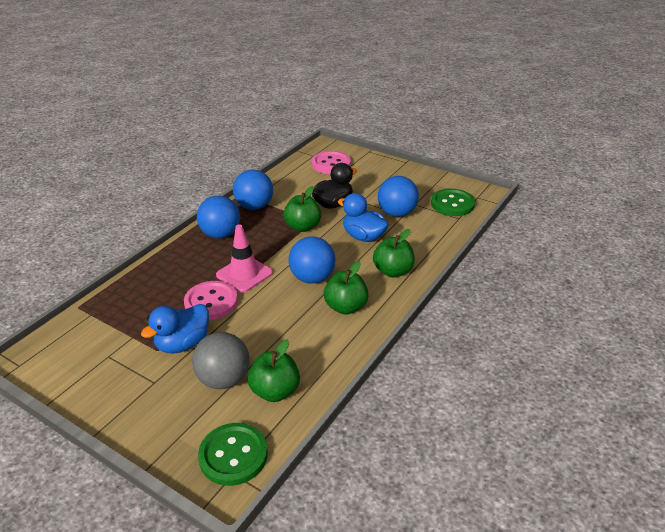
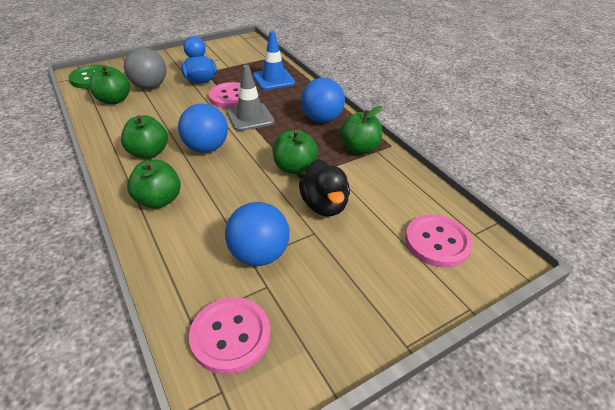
camera: 115 degrees right, 5 degrees up
(151, 288) = (273, 79): none -> blue traffic cone
(244, 274) = (250, 117): pink traffic cone -> grey traffic cone
(254, 206) = (359, 148): blue ball -> green apple
(363, 237) = (237, 203): blue duck -> none
(452, 204) = (230, 335): green button -> pink button

